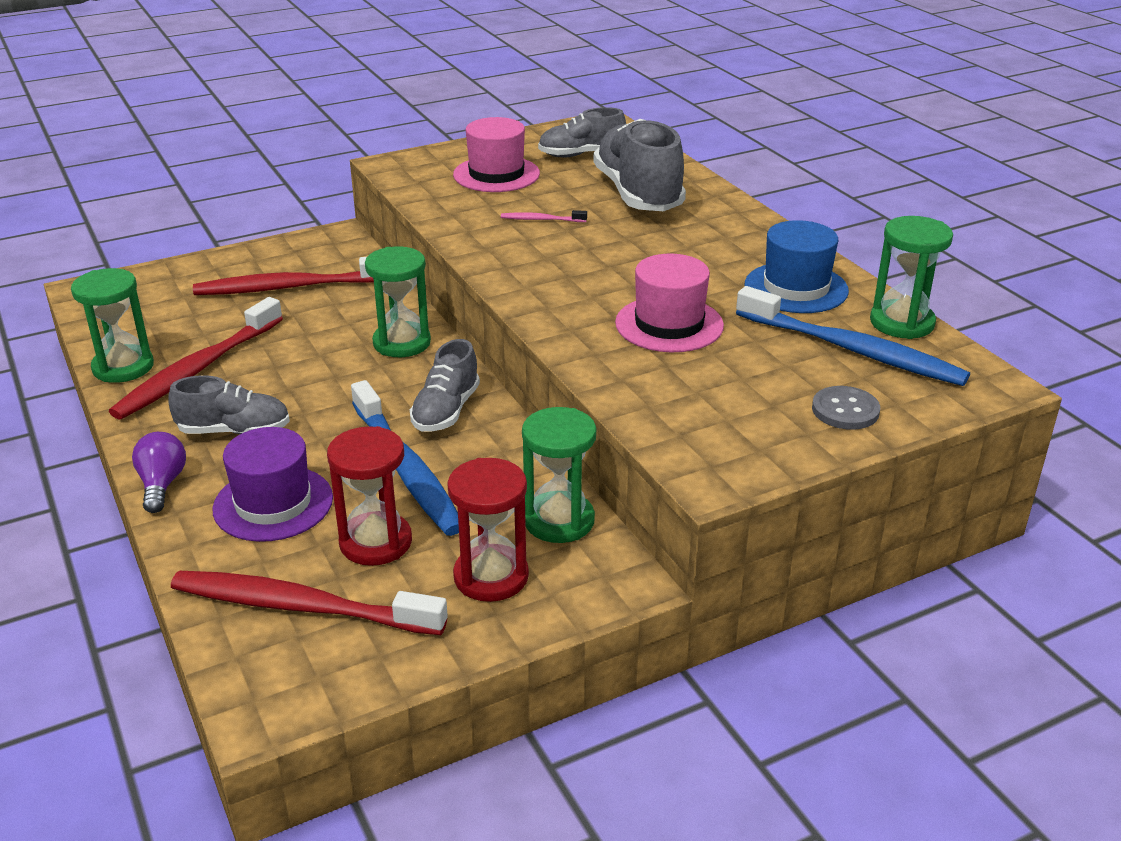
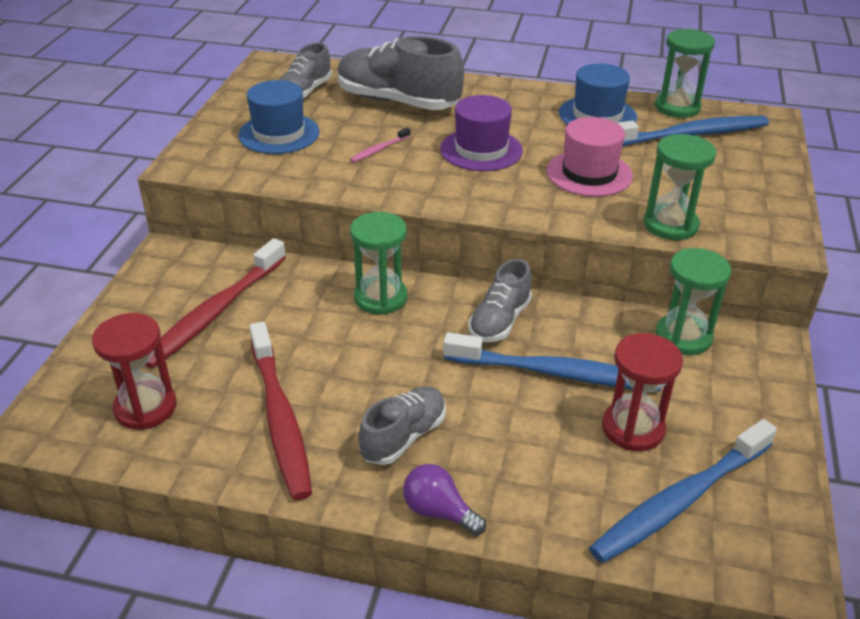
camera: 50 degrees left, 5 degrees up
(123, 367) = (215, 461): green hourglass -> green hourglass (670, 225)
(273, 503) = (532, 459): purple hat -> purple hat (481, 150)
(301, 607) = (680, 500): red toothbrush -> blue toothbrush
(446, 411) = (499, 321): grey shoe -> grey shoe turned 60 degrees clockwise
(491, 576) = (719, 394): red hourglass -> red hourglass (145, 407)
(496, 174) = (279, 134): pink hat -> blue hat
(845, 410) = (753, 169): grey button -> none

